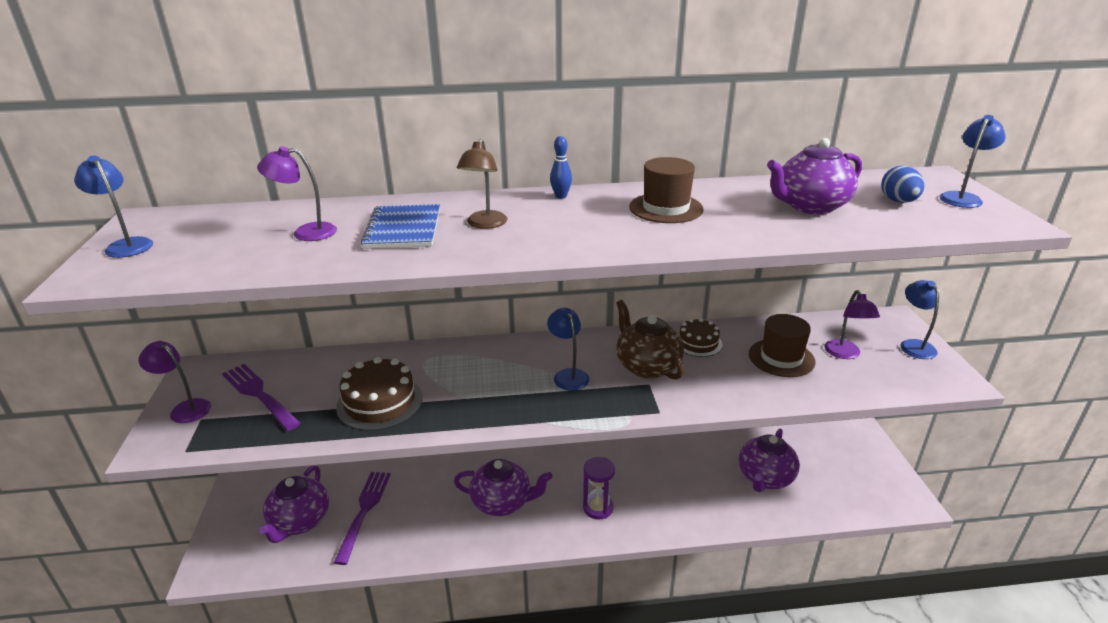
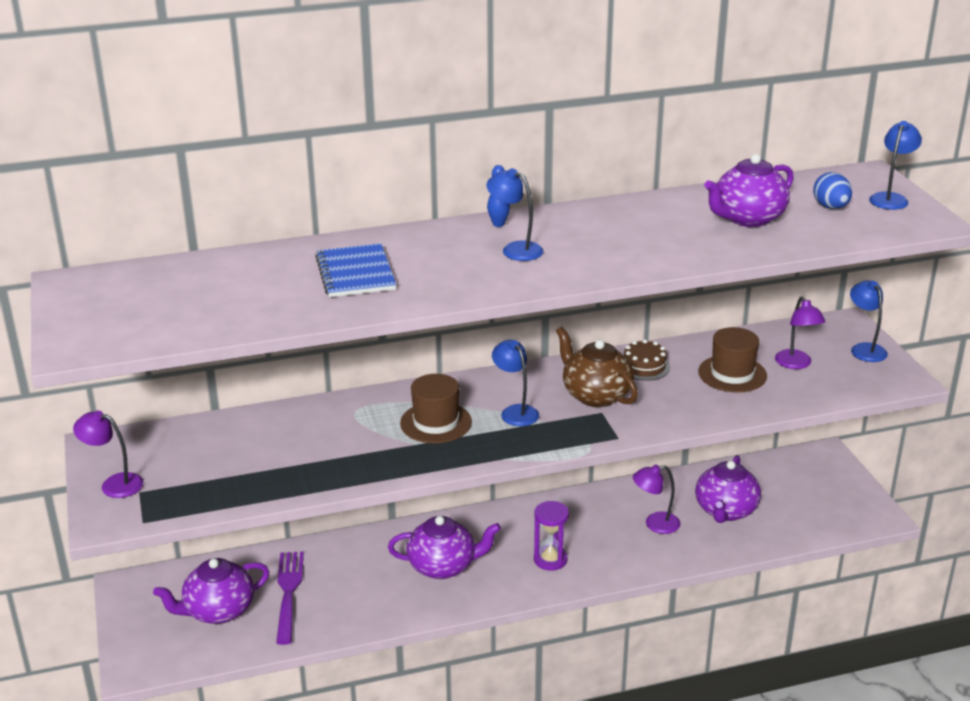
camera: 10 degrees left, 0 degrees up
(126, 245) = (80, 312): blue lamp -> blue lamp (515, 249)
(259, 395) = (189, 463): purple fork -> none
(300, 522) = (218, 611): purple teapot -> purple teapot turned 60 degrees clockwise
(306, 232) = (257, 284): purple lamp -> purple lamp (655, 524)
(380, 402) = (325, 457): brown cake -> none
(484, 224) = (435, 262): brown lamp -> none
(666, 208) = (608, 230): brown hat -> brown hat (436, 422)

